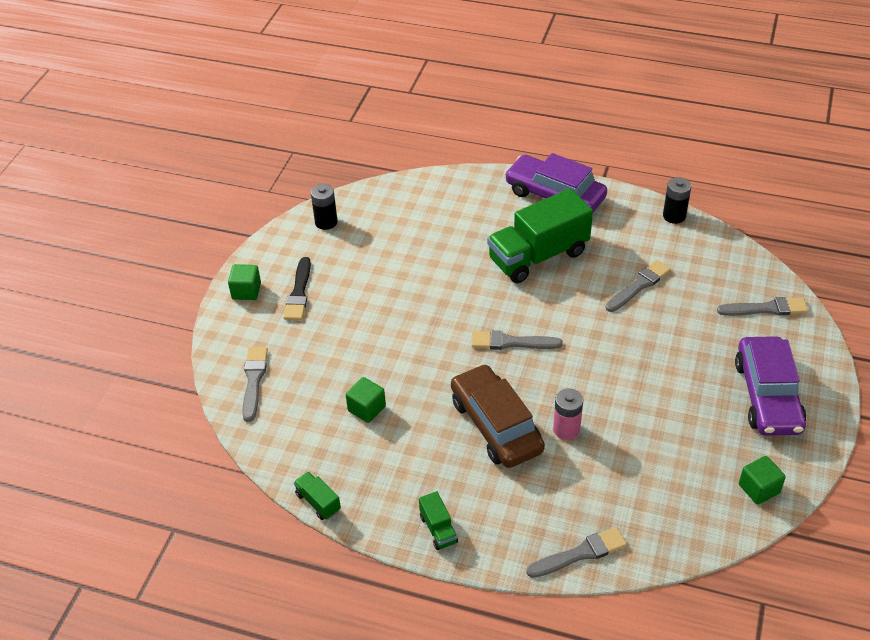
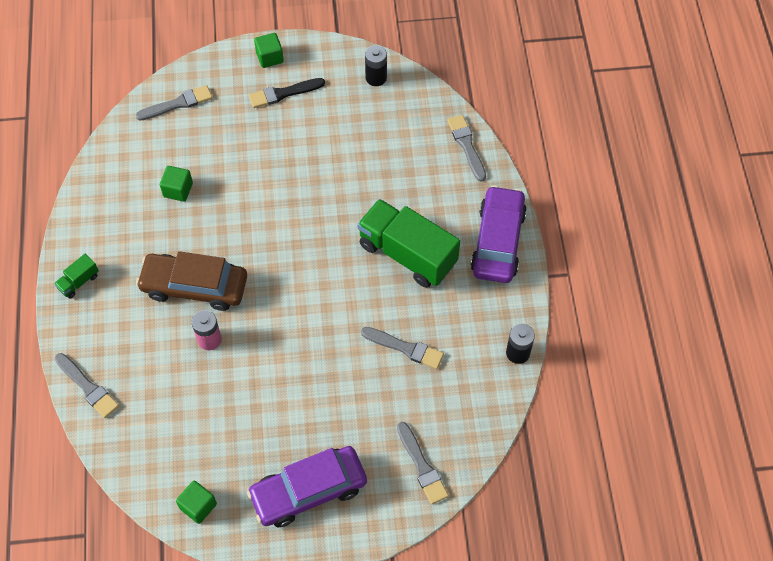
camera: 65 degrees right, 15 degrees up
(318, 502) = (77, 194): green truck -> none
(496, 425) = (194, 286): brown car -> brown car turned 120 degrees counterclockwise
(511, 342) = (291, 267): grey brush -> grey brush (466, 145)

